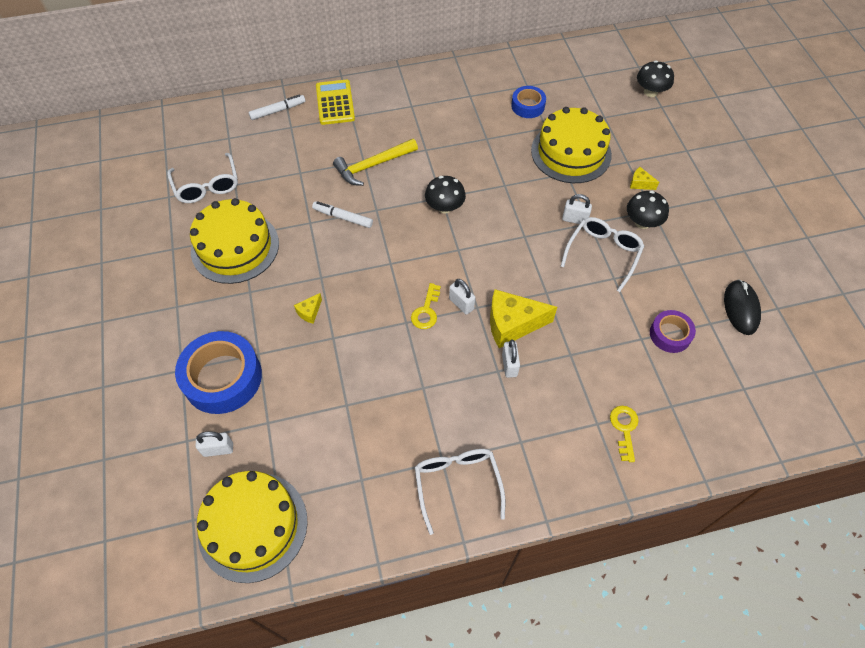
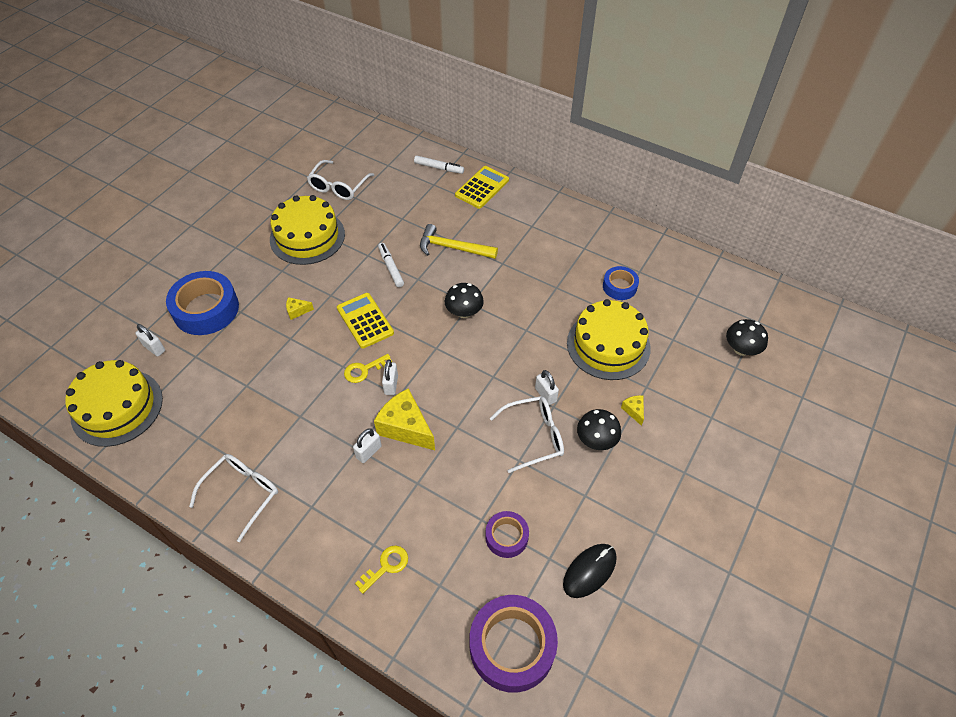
camera: 45 degrees right, 5 degrees down
(377, 274) = (365, 321): none -> yellow calculator
(759, 398) = (512, 646): none -> purple tape

